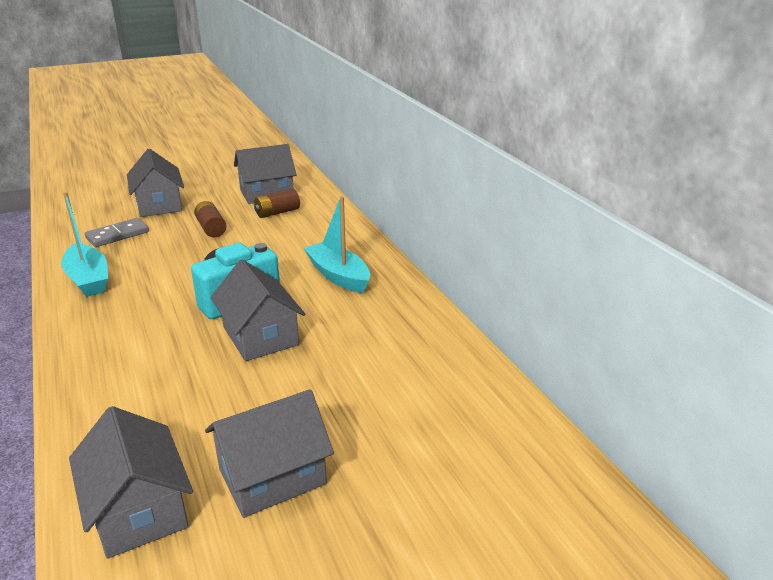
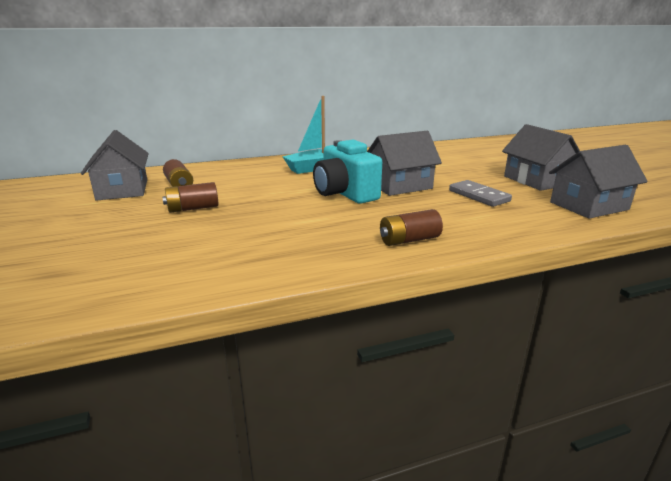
camera: 85 degrees left, 5 degrees down
(88, 279) = (287, 258): turquoise boat -> none
(93, 337) = (409, 240): none -> brown battery
(117, 235) = (167, 255): grey domino -> grey domino (478, 196)
(159, 205) = (87, 239): grey house -> none

